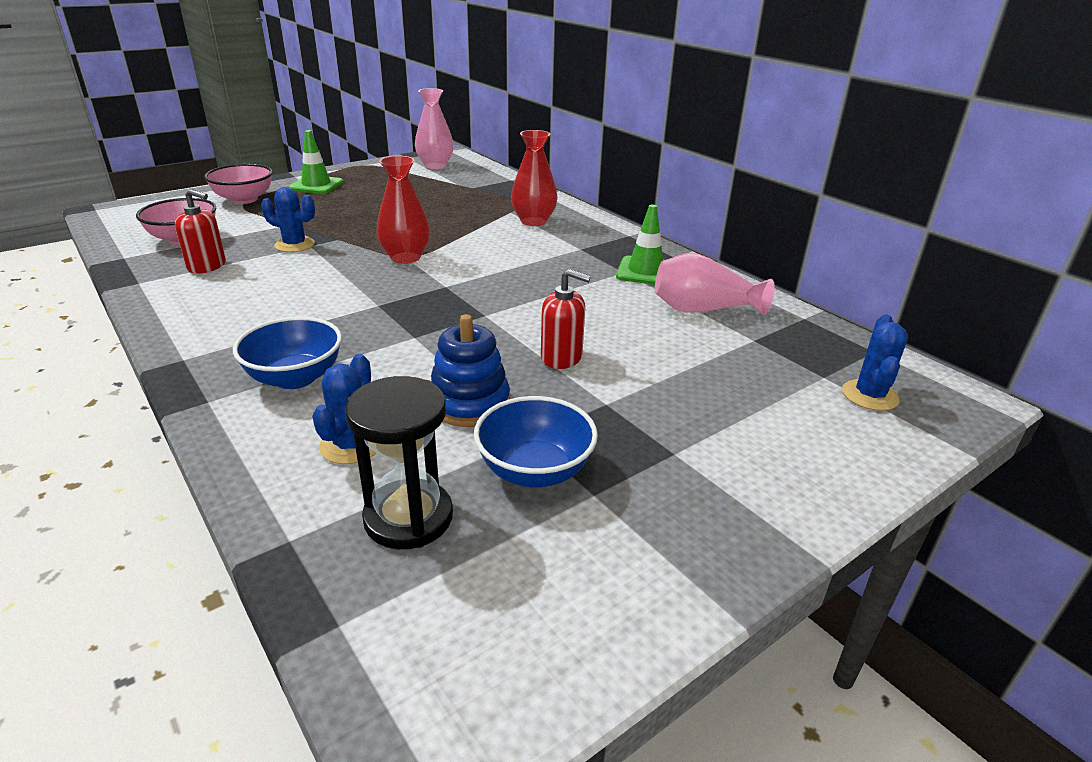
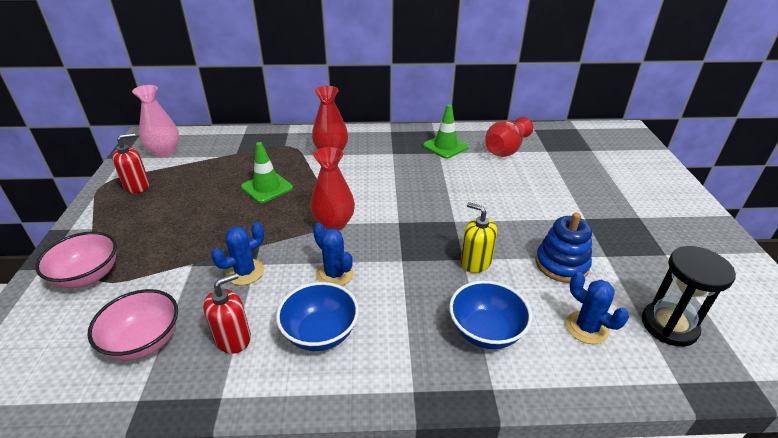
camera: 55 degrees left, 5 degrees up
(316, 185) = (117, 223): green traffic cone -> green traffic cone (267, 187)
(416, 345) = (475, 262): none -> yellow soap dispenser
(535, 470) = (639, 265): blue bowl -> blue bowl (320, 333)
(561, 357) = (528, 213): red soap dispenser -> red soap dispenser (137, 186)
(703, 310) = (505, 150): pink vase -> red vase
(869, 395) = (613, 147): blue cactus -> blue cactus (335, 274)

